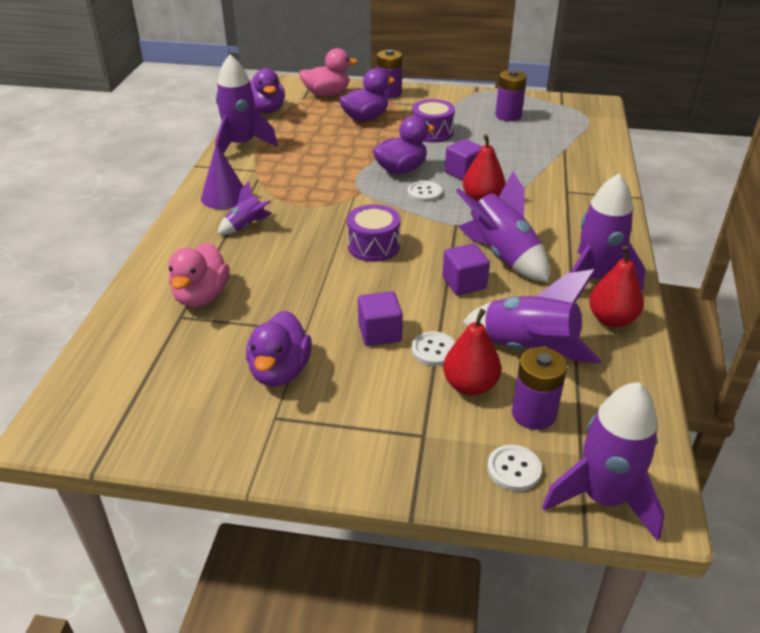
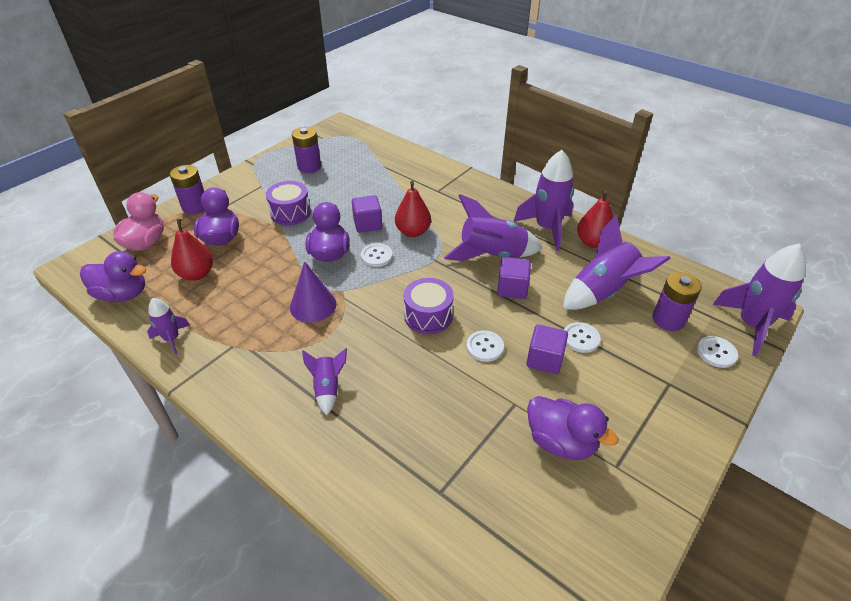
camera: 60 degrees left, 5 degrees up
(201, 296) = (418, 463): pink duck -> none
(224, 196) = (258, 387): purple cone -> purple cone (313, 305)
(241, 145) = (172, 339): purple rocket -> purple rocket, size x0.54
(363, 290) = (484, 347): none -> white button
(470, 385) = (628, 337): red pear -> red pear (197, 274)

